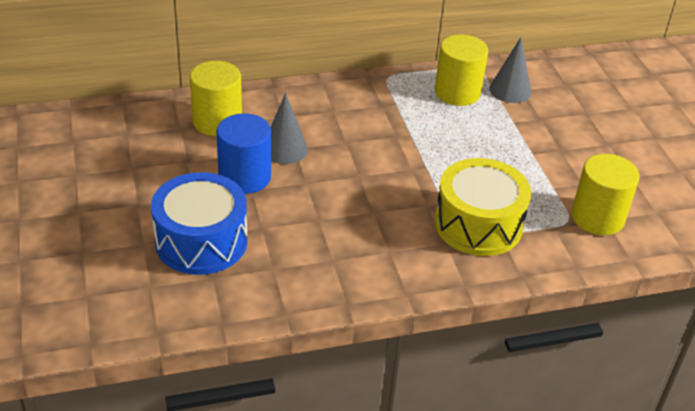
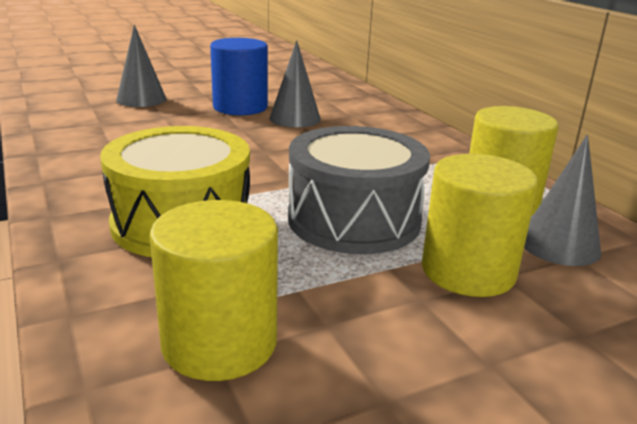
camera: 80 degrees right, 15 degrees down
(201, 241) = (141, 99): blue drum -> grey cone
(217, 121) = (322, 94): yellow cylinder -> yellow cylinder (468, 271)
(478, 154) = (354, 219): none -> grey drum

